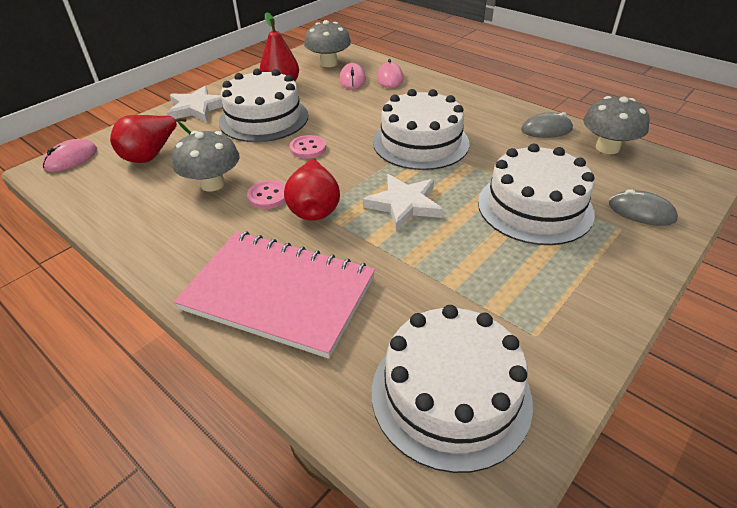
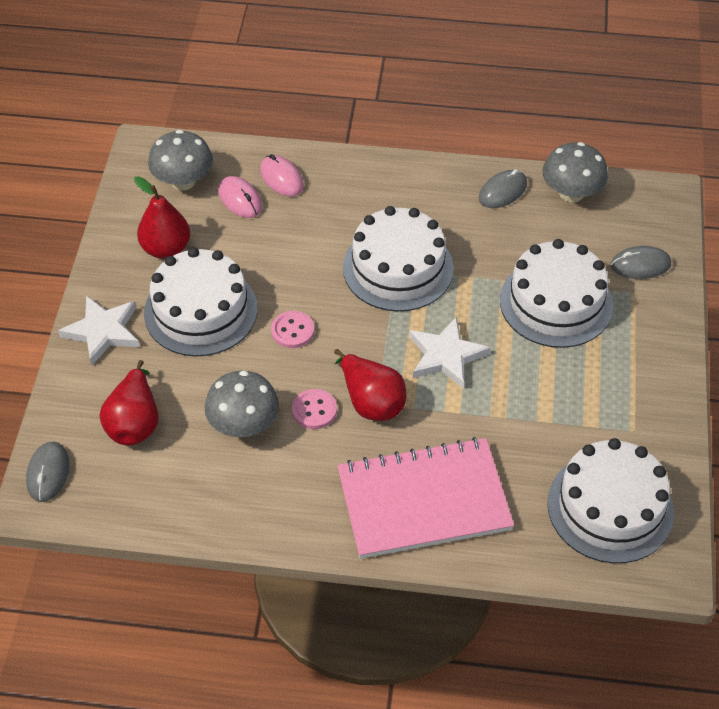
camera: 35 degrees left, 10 degrees up
(71, 159) = (48, 473): pink mouse -> grey mouse

